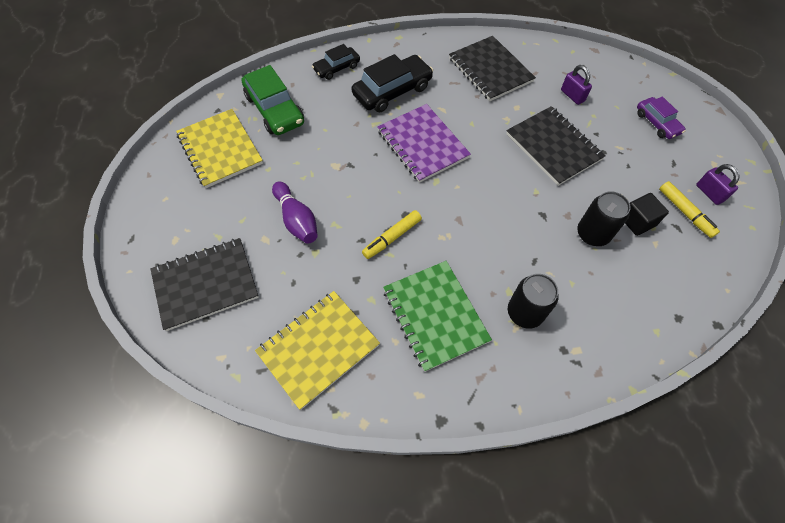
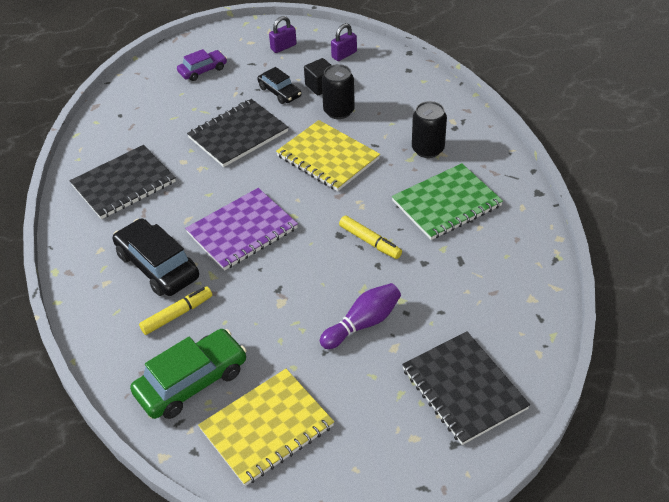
camera: 95 degrees left, 15 degrees down
(318, 348) = (504, 279): yellow notebook -> yellow notebook (327, 157)
(337, 68) = (112, 328): black car -> black car (279, 92)
(572, 96) = (166, 122): purple padlock -> purple padlock (344, 55)
(685, 212) = (306, 61): yellow marker -> yellow marker (177, 314)

